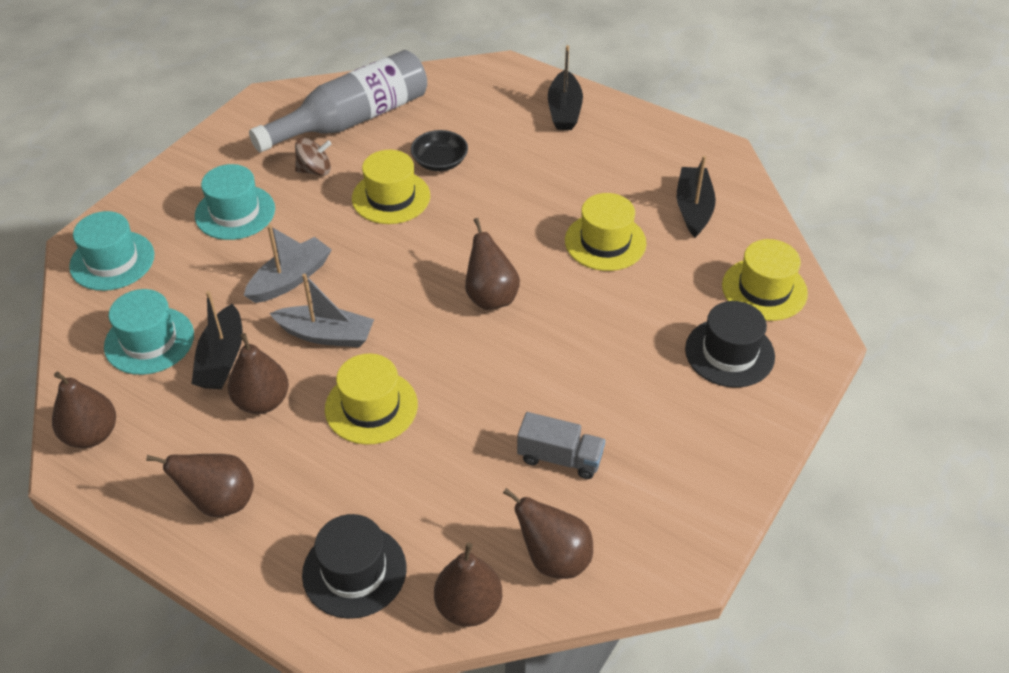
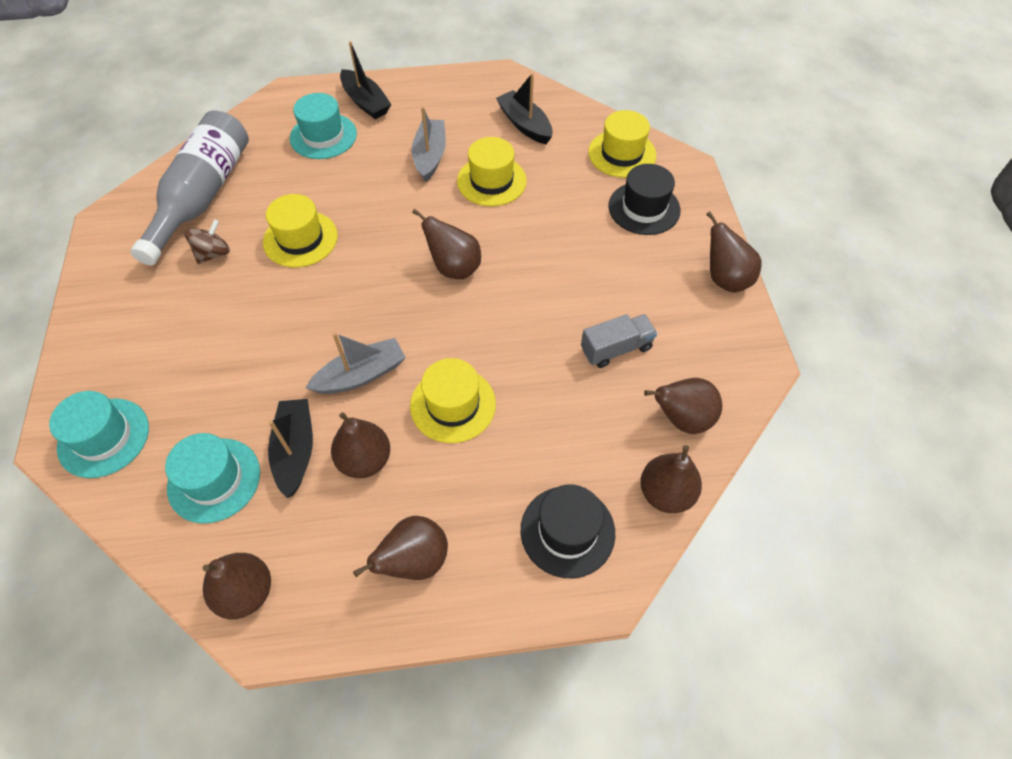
camera: 40 degrees left, 10 degrees up
(222, 359) = (295, 451): black boat -> black boat turned 150 degrees counterclockwise
(235, 212) = (178, 327): turquoise hat -> turquoise hat (323, 136)
(290, 279) = (285, 351): grey boat -> grey boat (430, 156)
(440, 162) = (311, 190): black bowl -> none
(740, 468) = (725, 279): none -> brown pear

